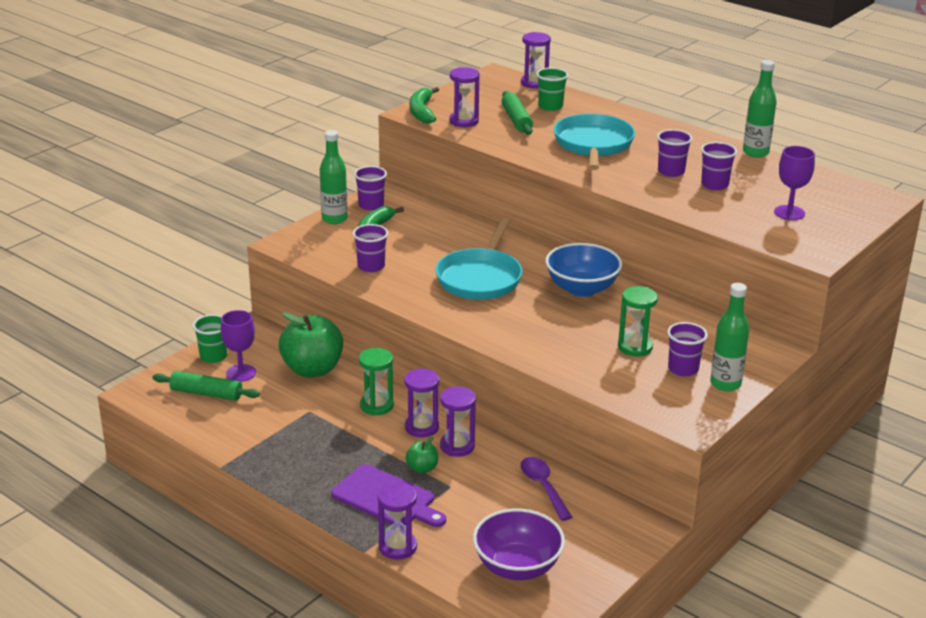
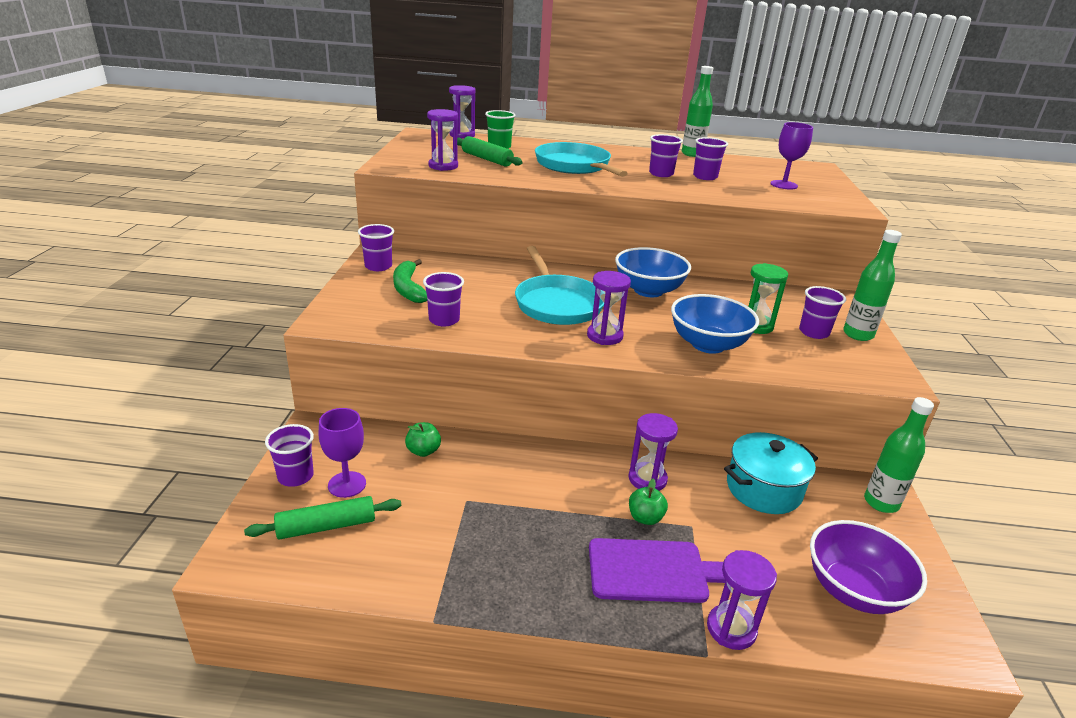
camera: 35 degrees left, 0 degrees up
(213, 356) = (295, 476): green cup -> purple cup
(312, 369) = (423, 451): green apple -> green apple, size x0.47
(334, 219) = (355, 286): green bottle -> green bottle (881, 503)
(376, 406) = (528, 466): green hourglass -> none
(421, 427) = (594, 472): purple hourglass -> purple hourglass (604, 336)
(422, 111) = (394, 165): green banana -> none
(543, 487) = (763, 489): purple spoon -> turquoise pot
(563, 348) = (708, 344): none -> blue bowl

